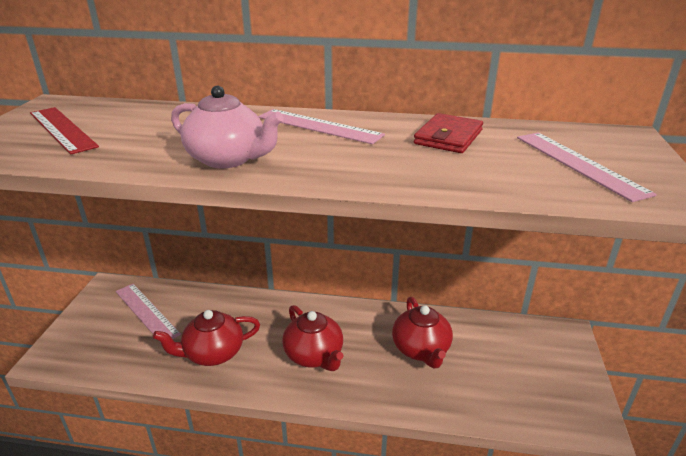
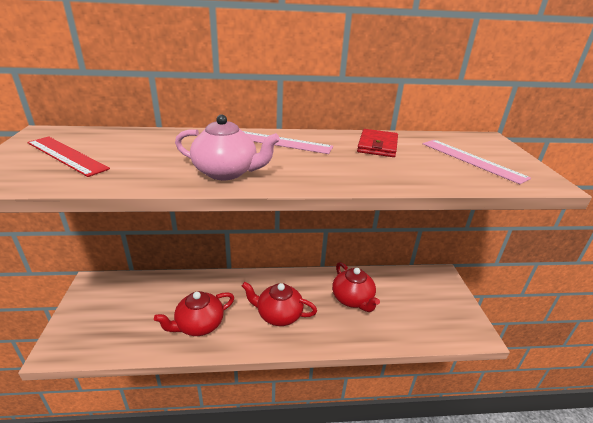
camera: 15 degrees left, 0 degrees up
(146, 312) = (133, 299): pink ruler -> none
(314, 355) = (278, 315): red teapot -> red teapot turned 150 degrees clockwise

